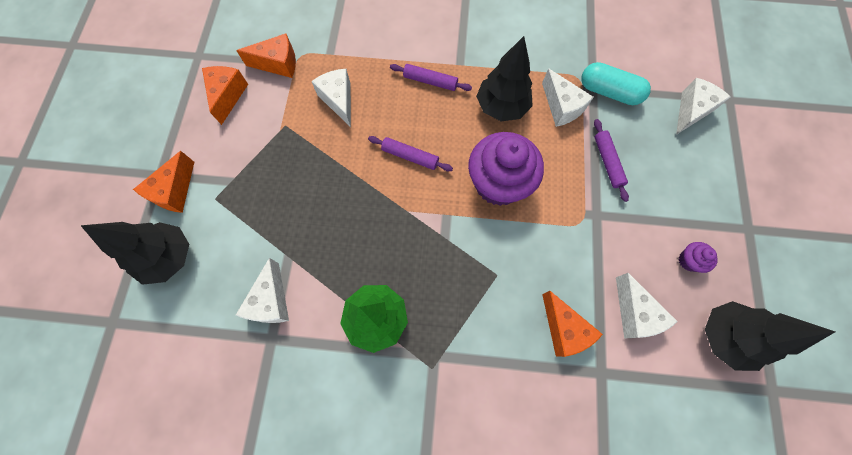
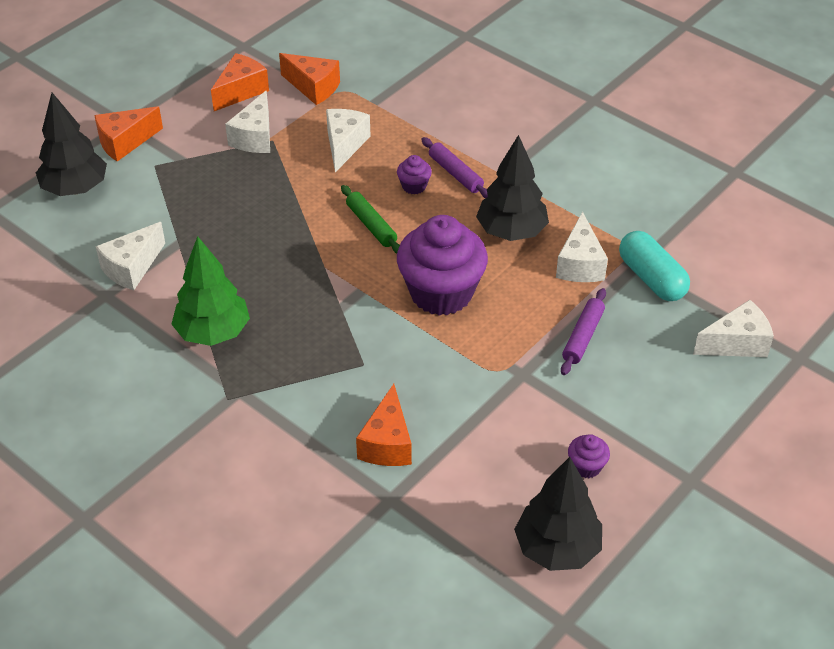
camera: 35 degrees right, 25 degrees down
(410, 156) = (371, 225): purple rolling pin -> green rolling pin
(412, 107) = (414, 186): none -> purple cupcake
(634, 314) = (476, 474): white cheese -> white cheese (255, 137)

